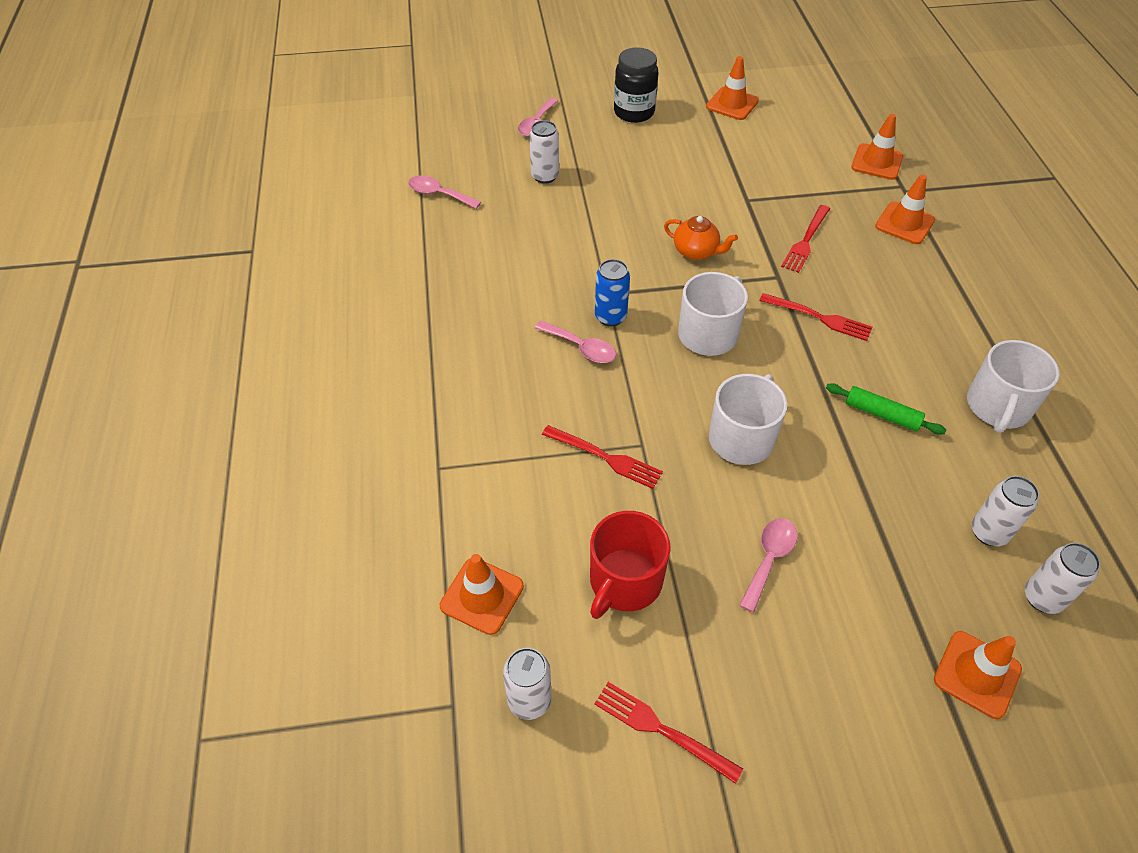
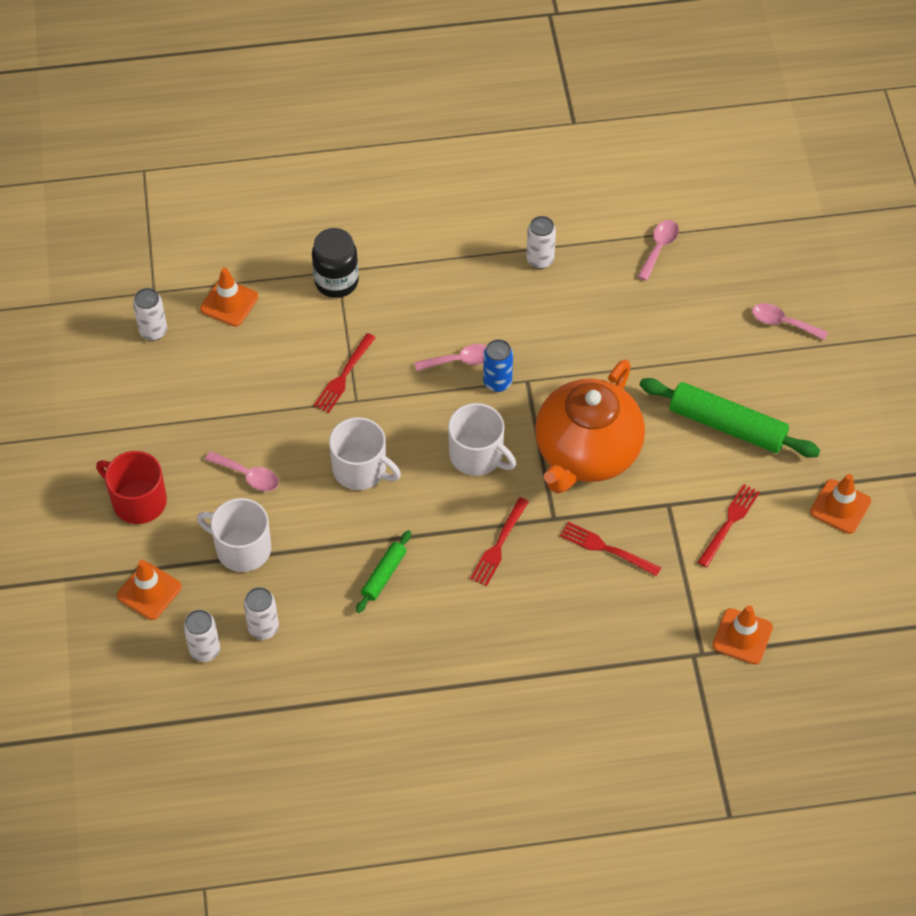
camera: 90 degrees right, 5 degrees up
(545, 176) = (693, 331): white can -> white can (540, 260)
(581, 348) = (460, 360): pink spoon -> pink spoon turned 135 degrees counterclockwise
(624, 582) = (235, 385): red mug -> red mug (138, 501)
(634, 112) = (813, 411): black jar -> black jar (336, 282)
(654, 161) = (727, 426): none -> green rolling pin
(661, 729) = (128, 401): red fork -> red fork (729, 522)
(696, 251) = (586, 453): orange teapot -> orange teapot, size x2.43
(904, 223) = (638, 643): orange traffic cone -> none
(998, 407) = (390, 668): white mug -> white mug (241, 548)

